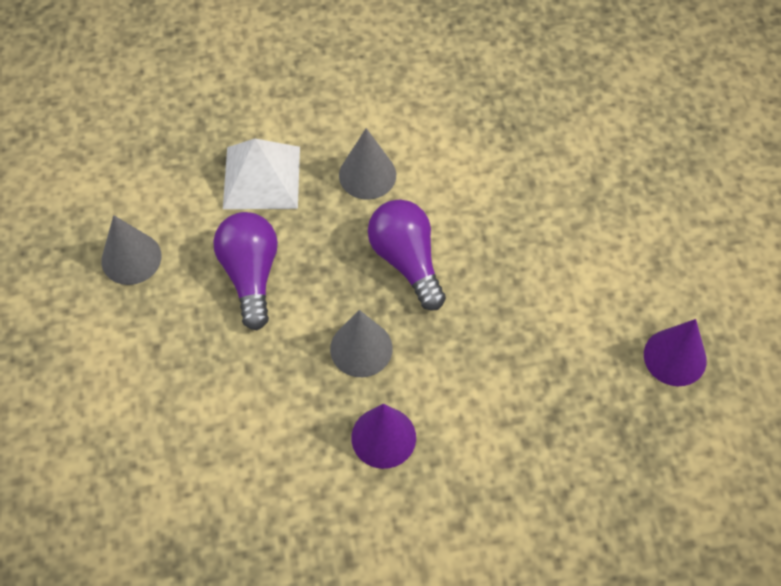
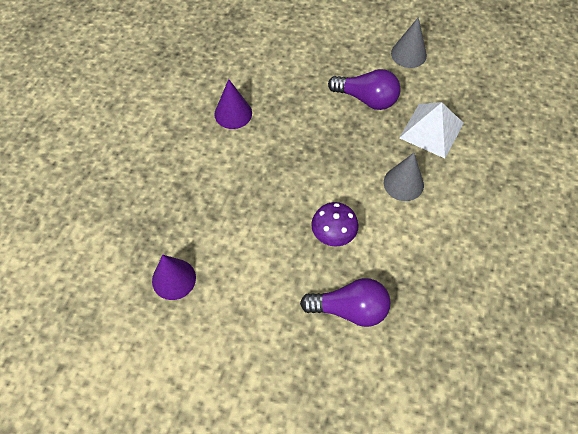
camera: 120 degrees right, 0 degrees up
(361, 348) = (289, 127): grey cone -> none
(406, 260) = (330, 174): purple light bulb -> purple light bulb (350, 309)
(492, 216) = (333, 235): none -> purple mushroom

